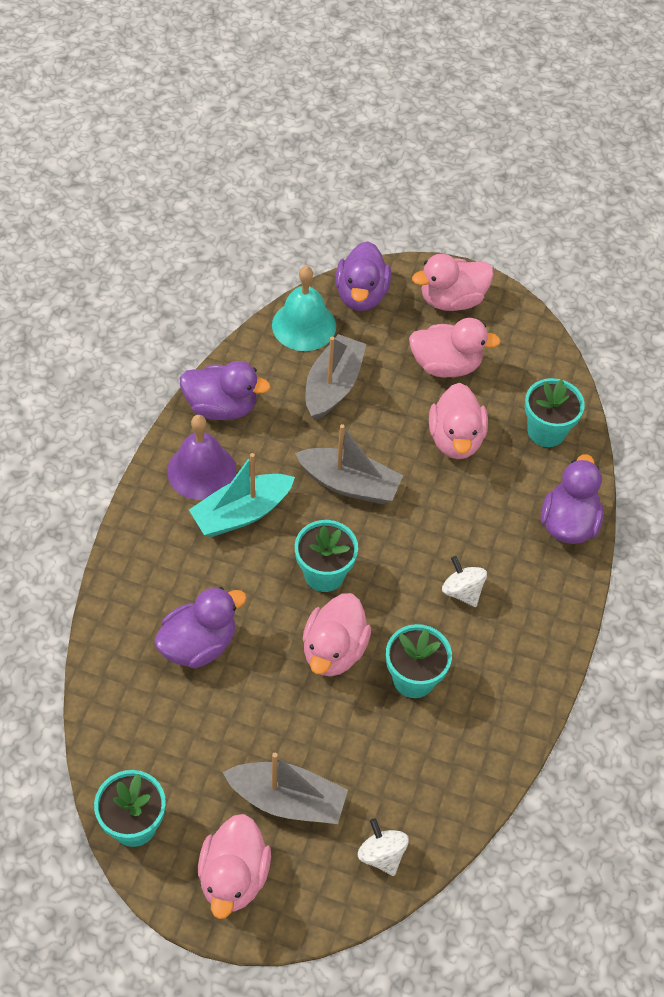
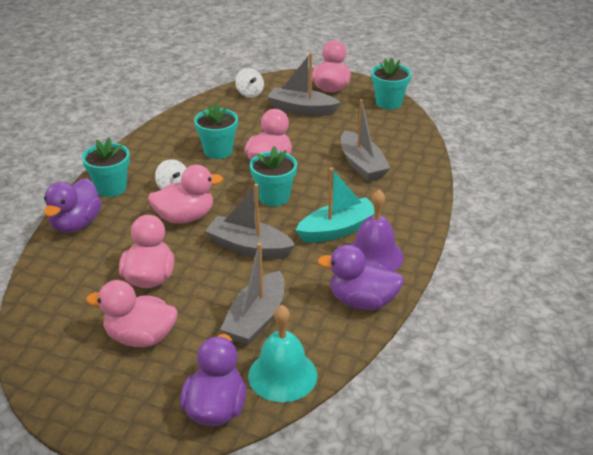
camera: 175 degrees left, 20 degrees down
(199, 644) = (362, 165): purple duck -> grey boat
(452, 300) = (113, 404): pink duck -> pink duck (185, 217)
(546, 431) = (64, 283): turquoise flower pot -> turquoise flower pot (111, 188)

